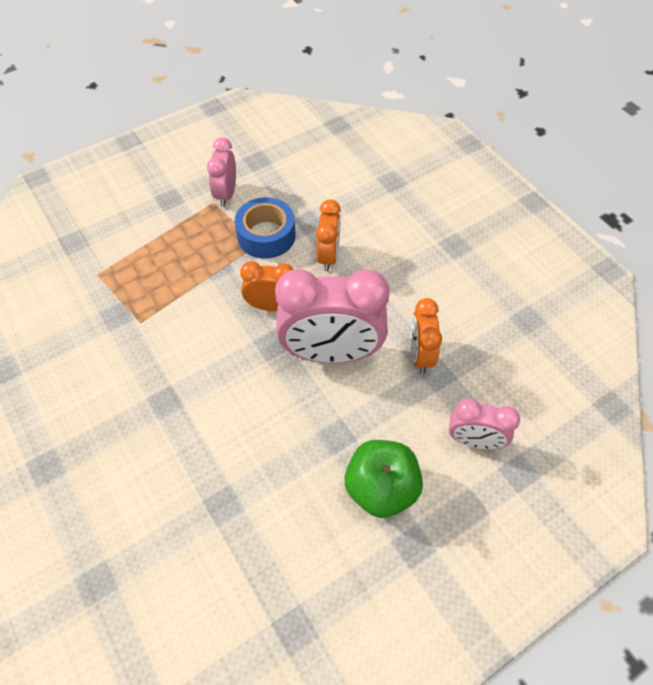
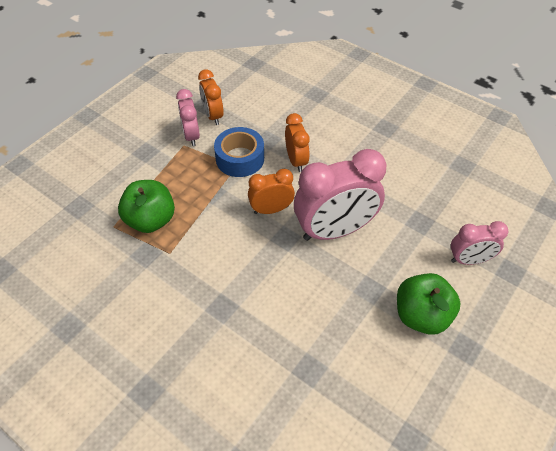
camera: 20 degrees left, 5 degrees down
(138, 279) = (151, 220): none -> green apple
(420, 354) = (400, 211): orange clock -> orange clock (213, 116)

